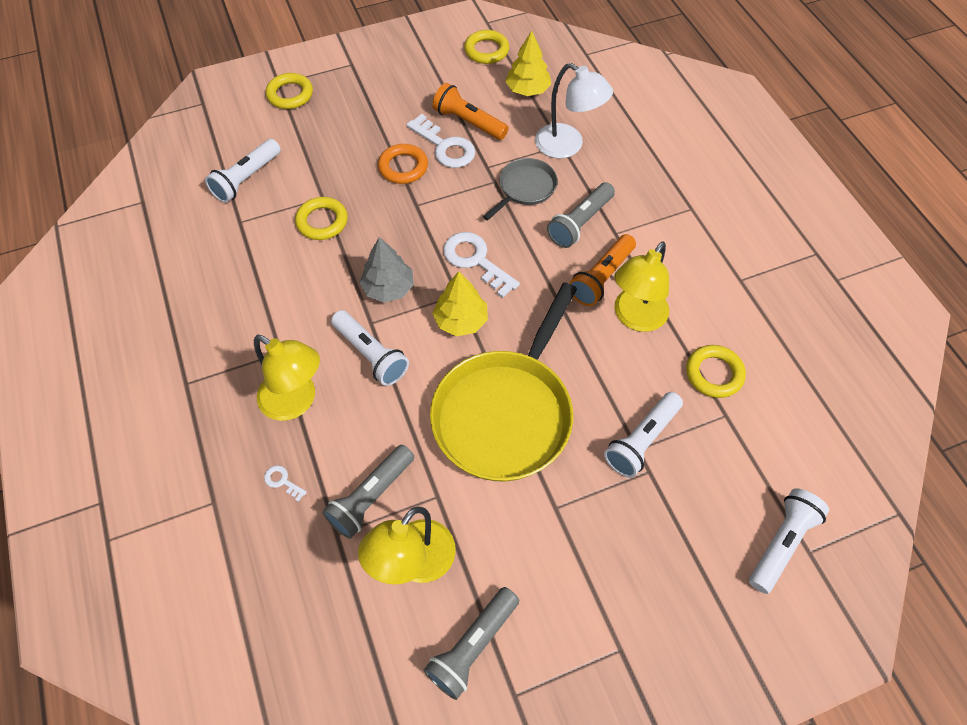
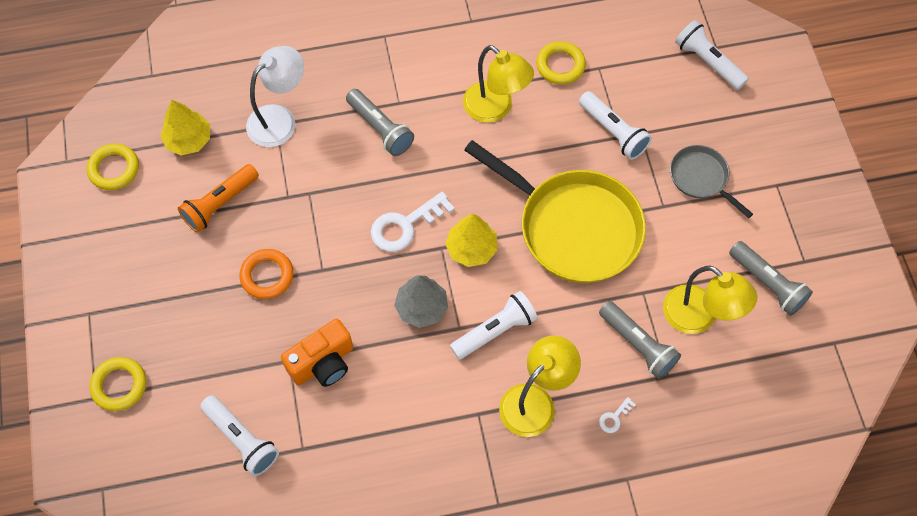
camera: 80 degrees left, 5 degrees up
(322, 221) = (323, 363): yellow ring -> orange camera
(445, 146) = (249, 232): white key -> none
(525, 188) = (325, 167): grey pan -> grey pan (701, 178)
(601, 278) = (447, 125): orange flashlight -> none

